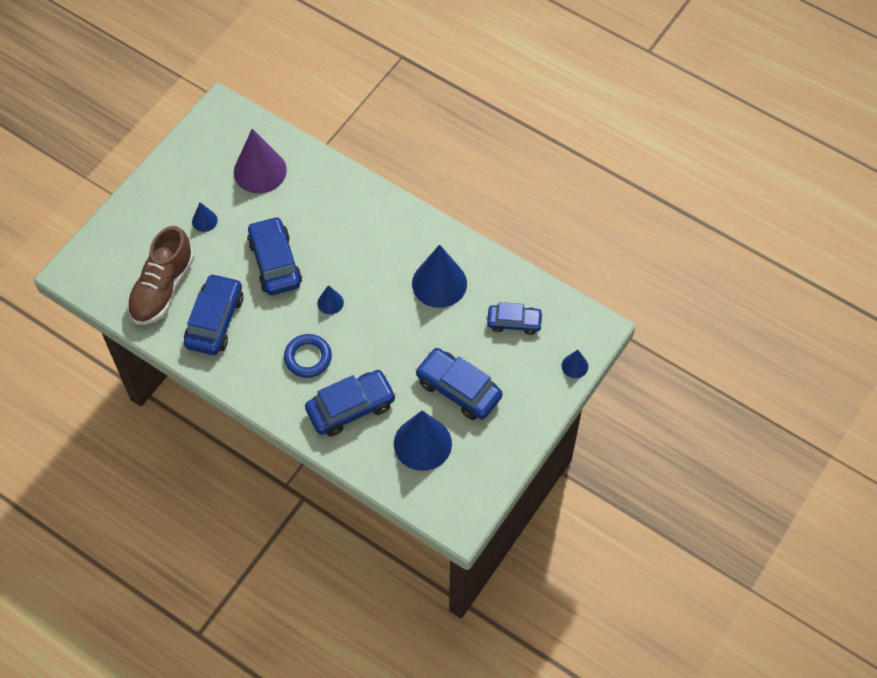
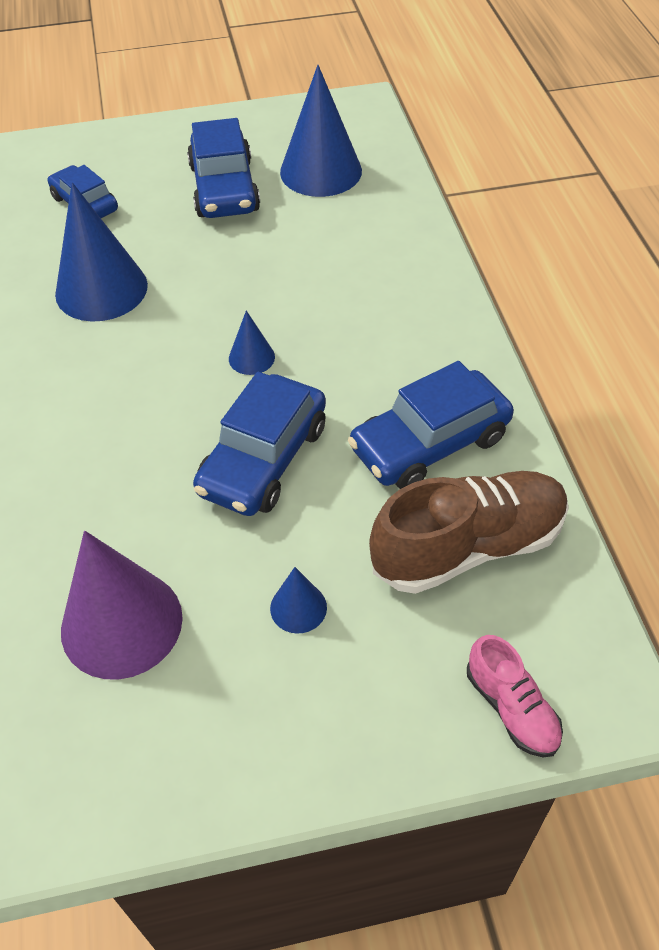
camera: 135 degrees left, 10 degrees down
(103, 244) = (511, 708): none -> pink shoe
(308, 358) = (351, 318): blue ring -> none
(351, 407) = (358, 242): blue car -> none
(574, 366) = (89, 138): blue cone -> none

